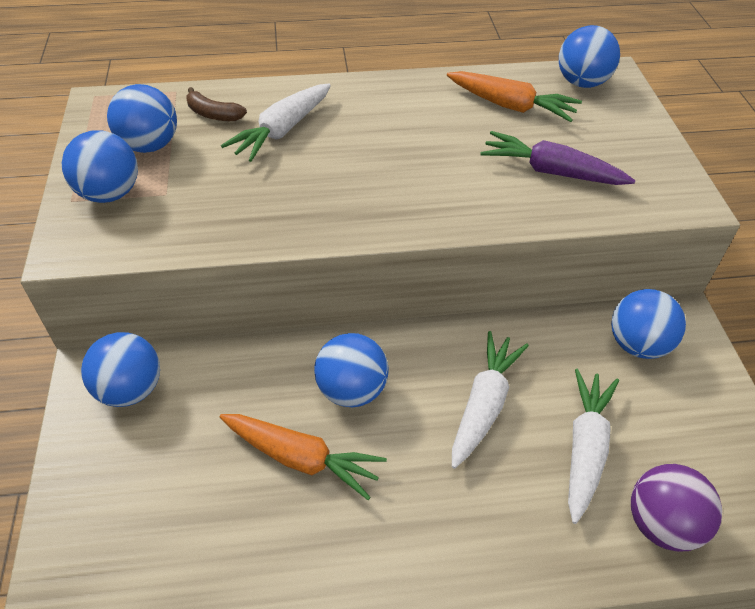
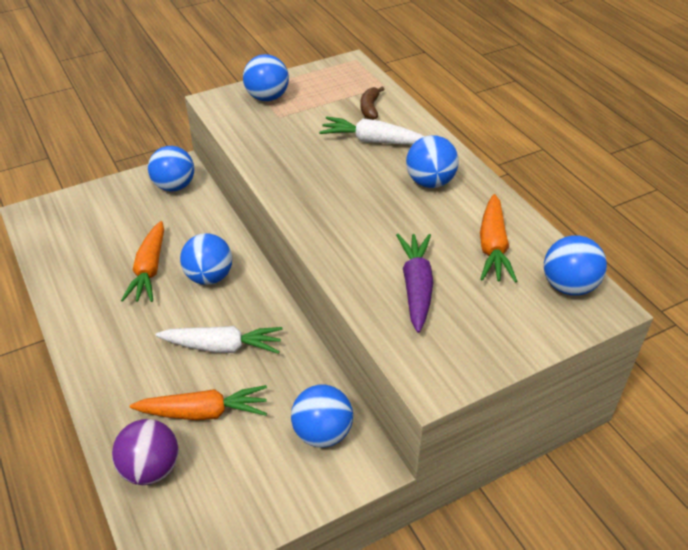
camera: 70 degrees right, 5 degrees down
(150, 145) = (320, 95): blue ball -> blue ball (430, 182)
(585, 448) = (203, 412): white carrot -> orange carrot

